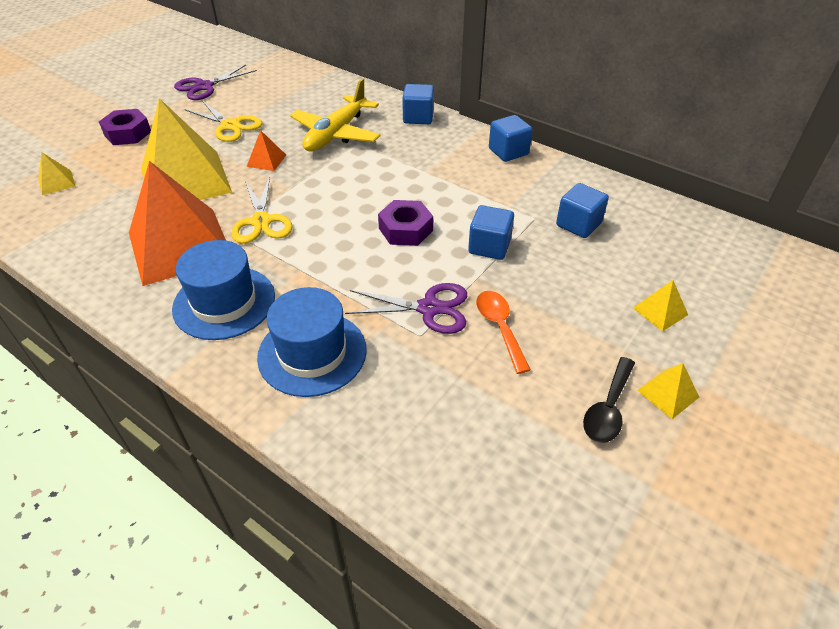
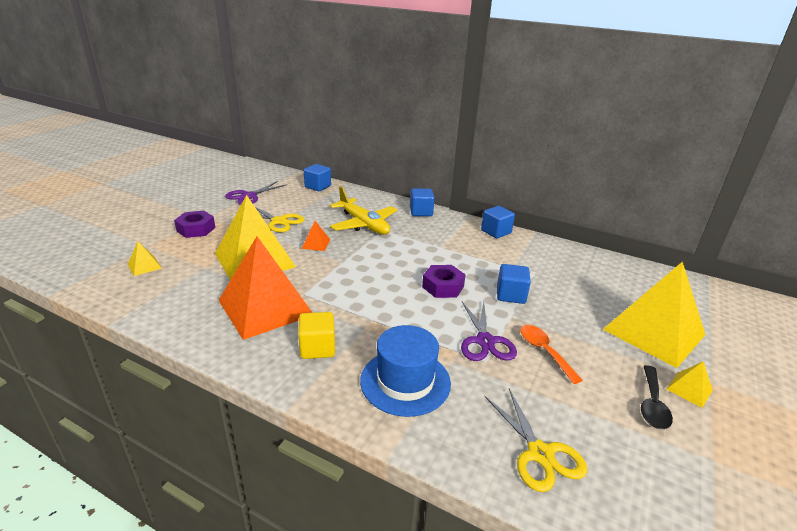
camera: 10 degrees left, 15 degrees down
(224, 302) = (317, 348): blue hat -> yellow cube
(261, 221) = (327, 286): yellow scissors -> yellow scissors (540, 454)
(336, 134) = (363, 224): yellow plane -> yellow plane turned 60 degrees counterclockwise
(429, 308) = (485, 341): purple scissors -> purple scissors turned 90 degrees clockwise
(578, 224) = (568, 277): blue cube -> blue cube (318, 186)
(660, 311) = (654, 332): yellow pyramid -> yellow pyramid, size x2.50

